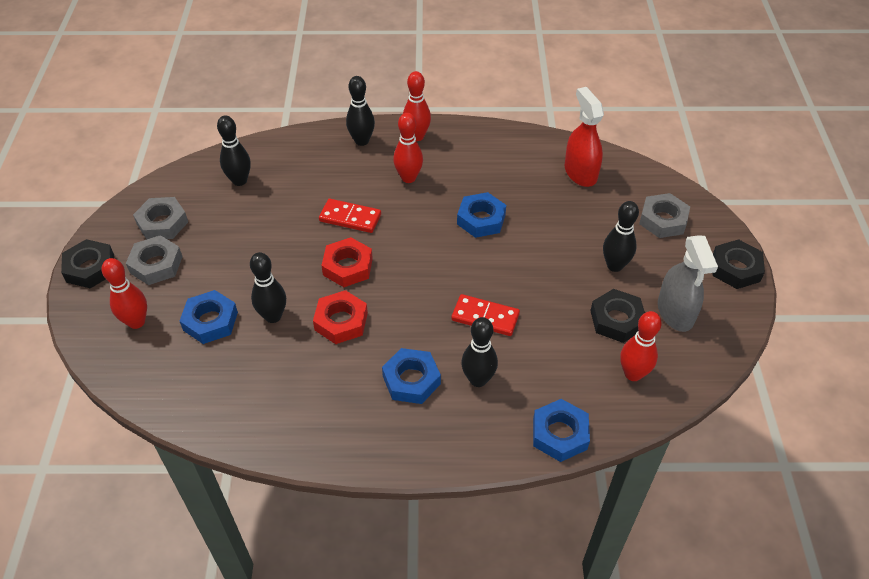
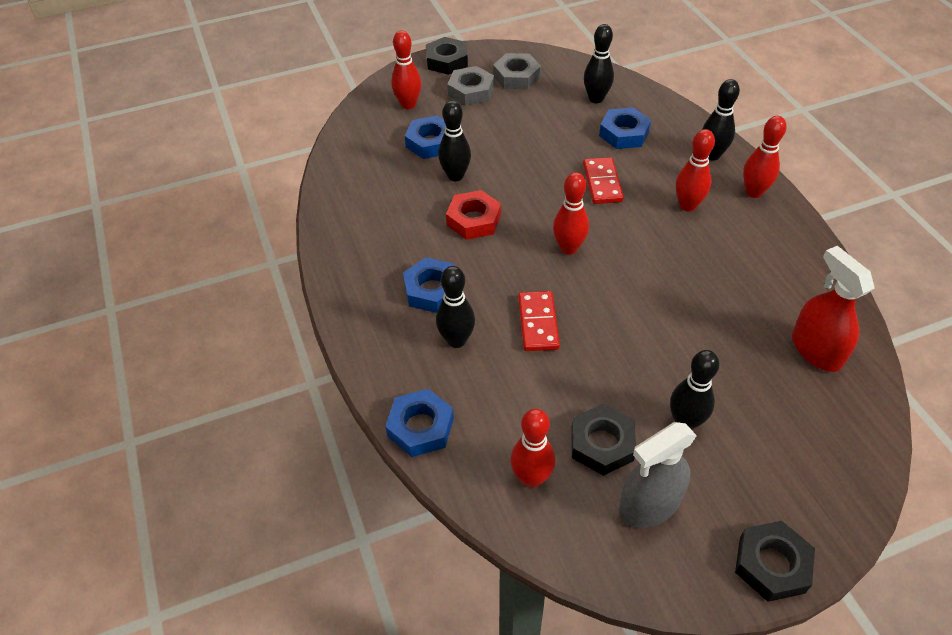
camera: 70 degrees right, 0 degrees up
(348, 267) = (540, 202): red nut -> none
(413, 267) = (568, 248): none -> red bowling pin
(481, 219) = (671, 280): blue nut -> blue nut (624, 133)
(580, 173) = (816, 350): red spray bottle -> red spray bottle turned 75 degrees counterclockwise
(663, 220) = (800, 458): grey nut -> none

